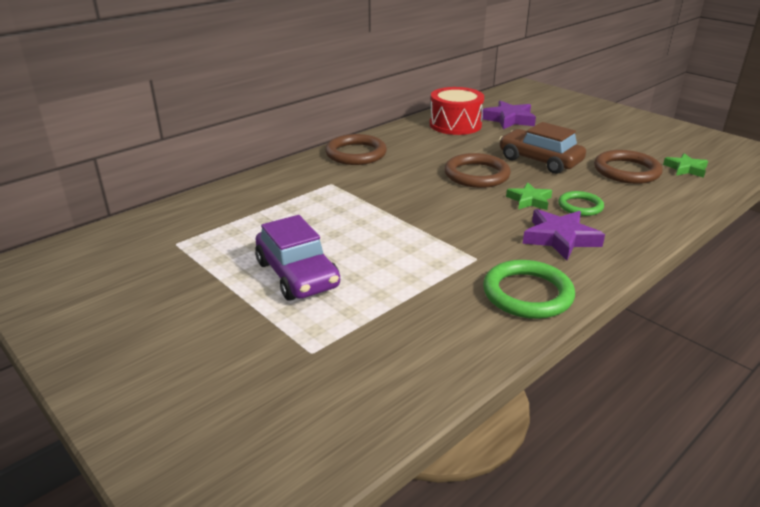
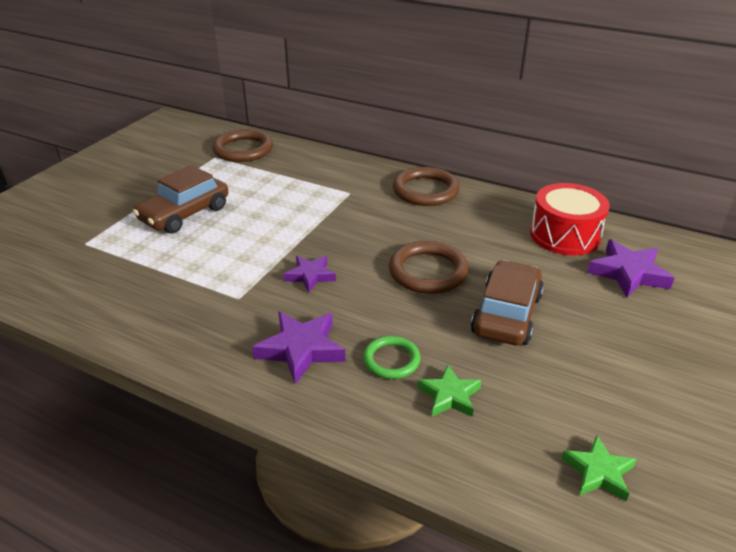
camera: 70 degrees right, 5 degrees up
(297, 274) = (185, 214): purple car -> brown car
(458, 220) = (310, 276): none -> purple star
(527, 294) = (182, 337): green ring -> none
(529, 200) = (384, 318): green star -> green star (449, 395)
(626, 171) = (535, 400): brown ring -> brown ring (243, 149)

